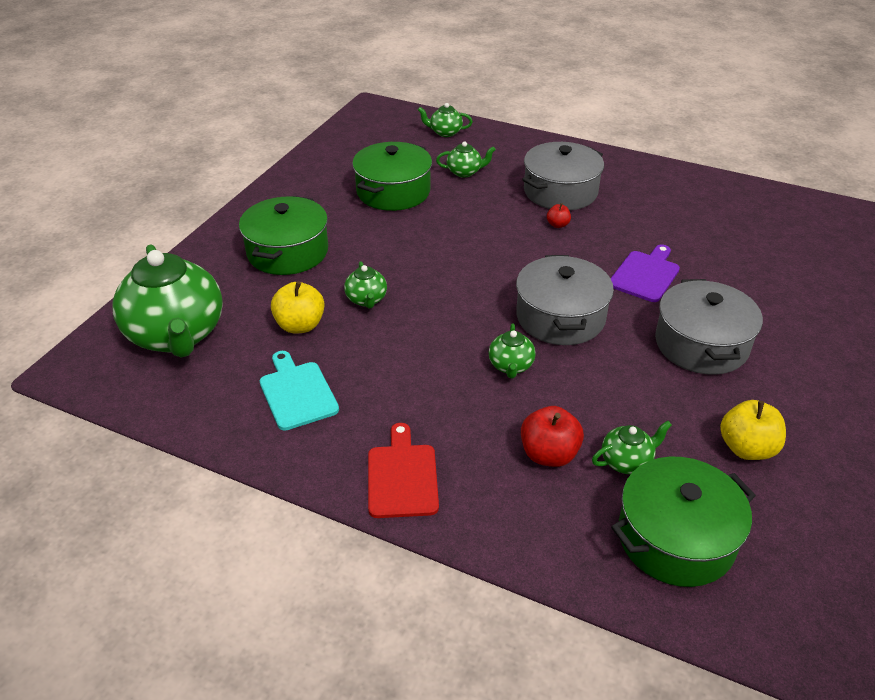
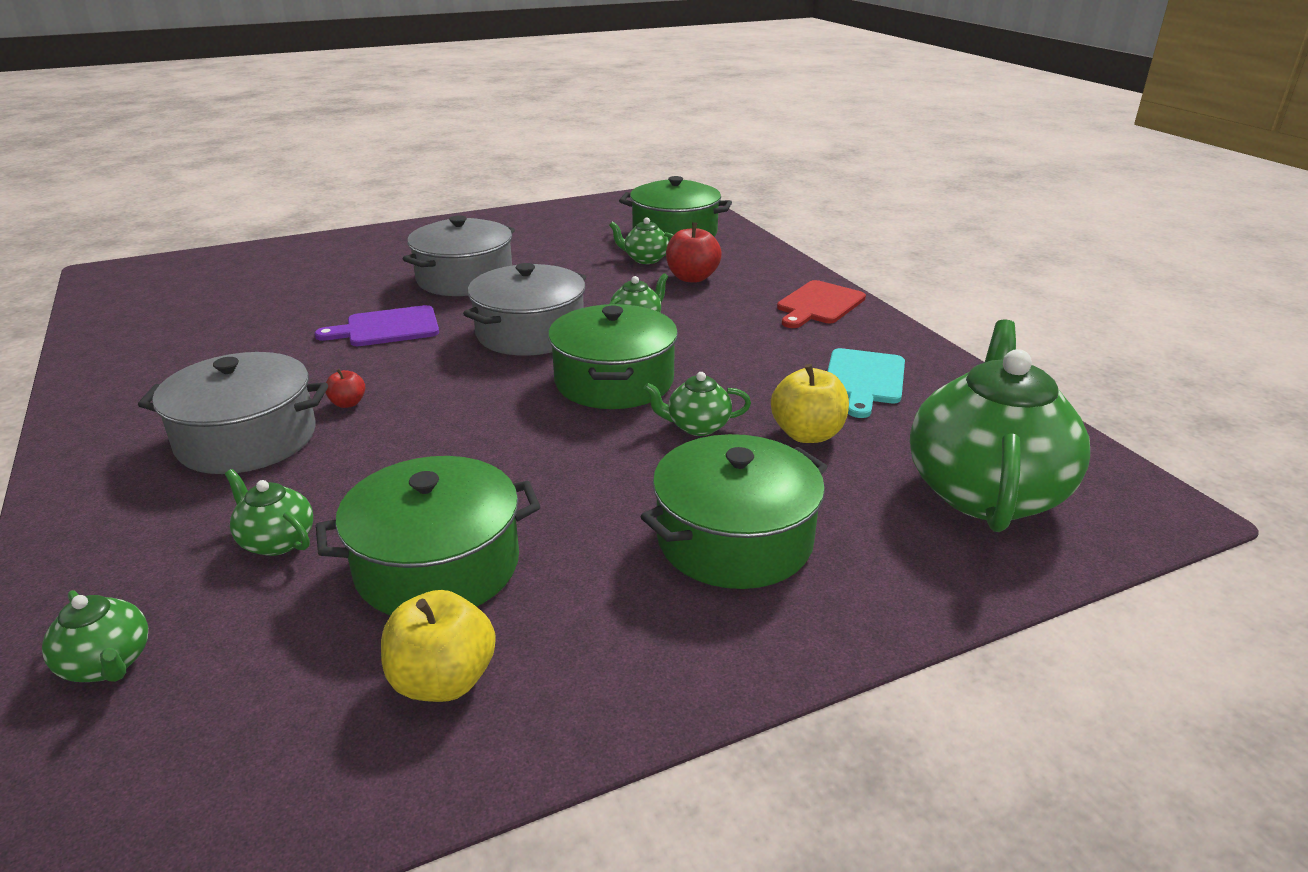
camera: 140 degrees left, 10 degrees down
(366, 300) = (697, 426): green teapot -> green teapot turned 120 degrees counterclockwise
(451, 306) = (614, 381): none -> green pot
(747, 448) = (559, 239): yellow apple -> yellow apple (443, 680)

